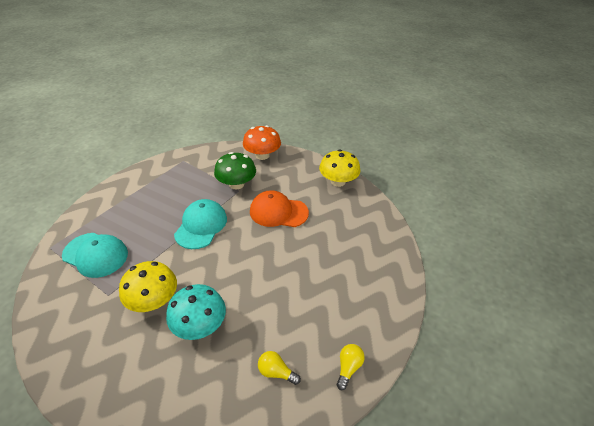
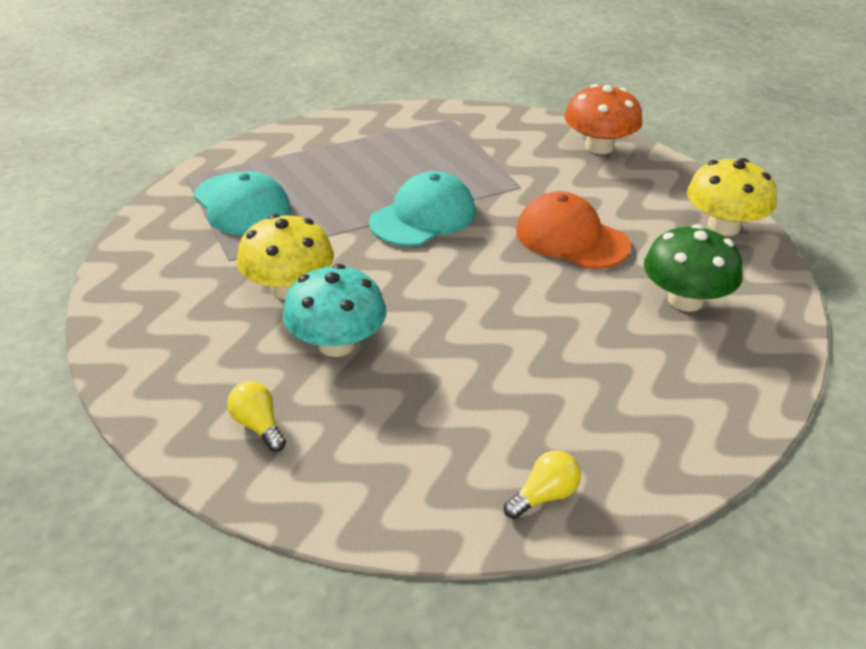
camera: 30 degrees right, 5 degrees down
(236, 184) = (522, 176): green mushroom -> green mushroom (685, 300)
(276, 372) = (416, 450): yellow light bulb -> yellow light bulb (258, 426)

